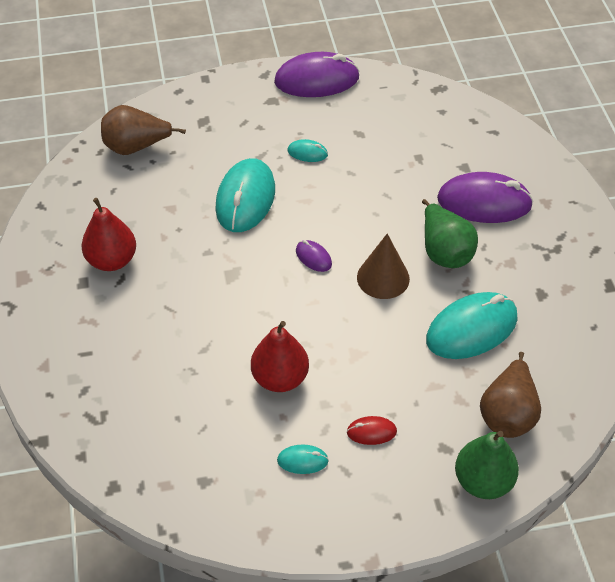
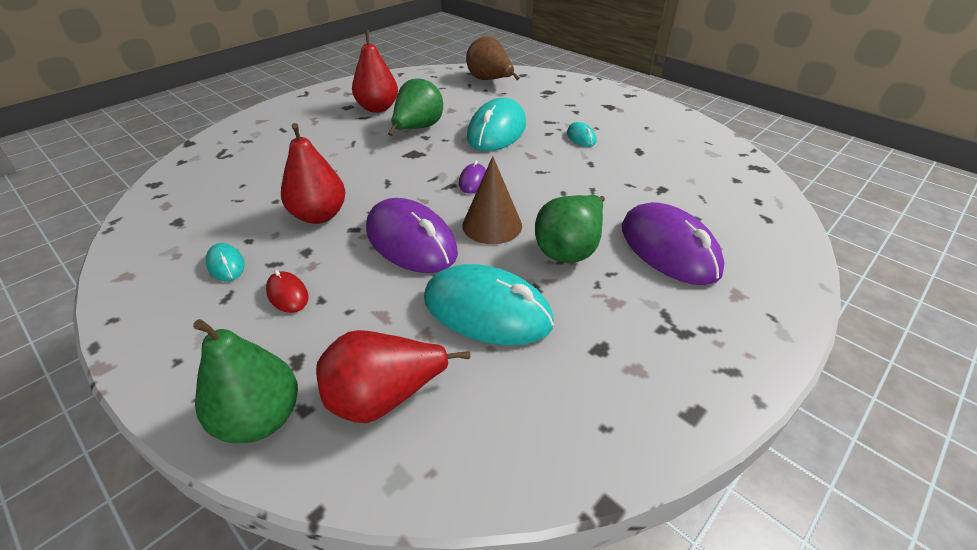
camera: 55 degrees right, 10 degrees down
(188, 250) = (417, 129): none -> green pear
(245, 199) = (497, 131): turquoise mouse -> turquoise mouse turned 45 degrees counterclockwise
(316, 80) = (661, 114): purple mouse -> purple mouse (411, 241)
(508, 414) = (385, 397): brown pear -> red pear

